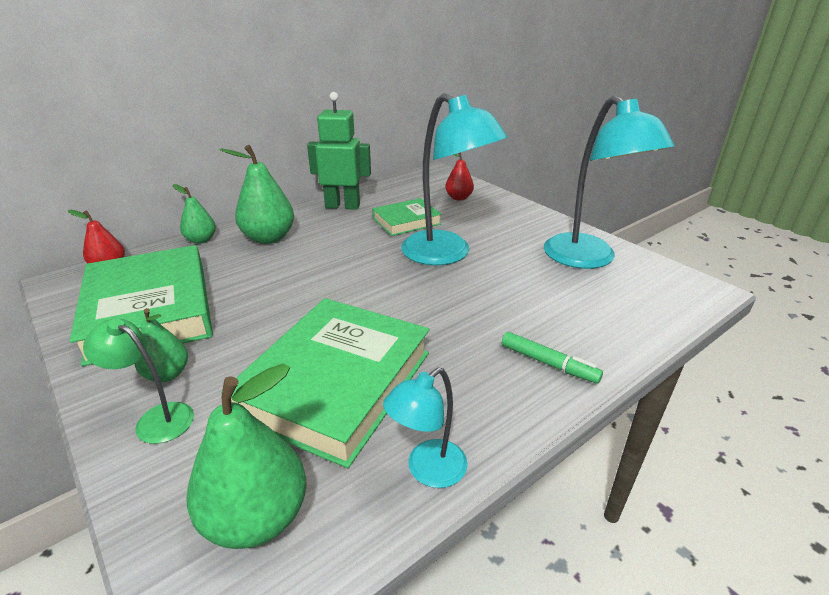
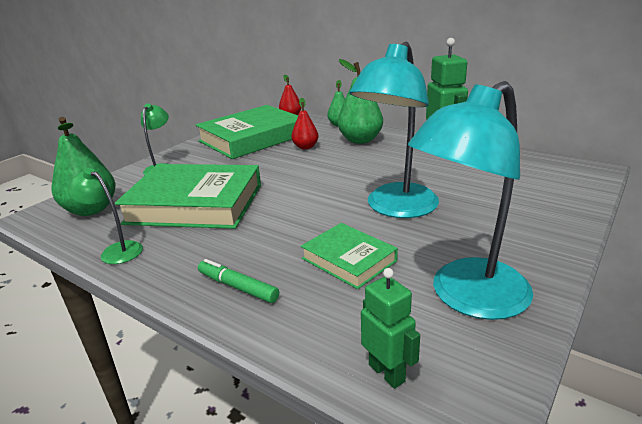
camera: 75 degrees right, 5 degrees down
(167, 374) = (196, 159): green pear -> none
(406, 221) = (445, 178): green book -> green book (349, 259)
(427, 471) = (116, 250): turquoise lamp -> green lamp
(458, 198) = (536, 192): red pear -> red pear (305, 147)
(548, 363) = (238, 287): green marker -> green marker turned 105 degrees clockwise
(665, 307) = (387, 373): none -> green robot

